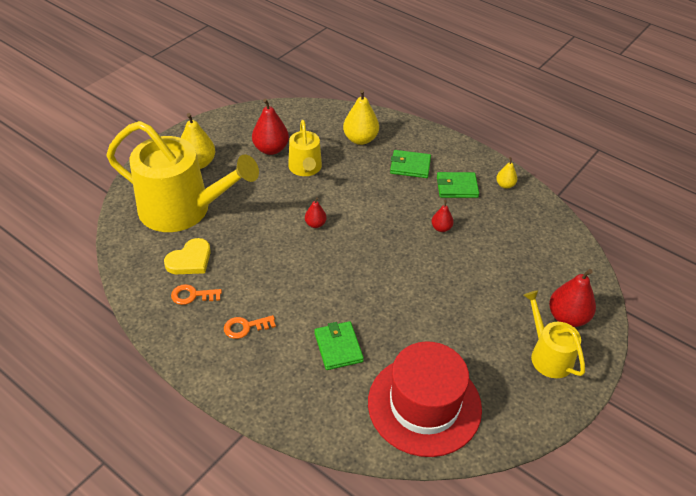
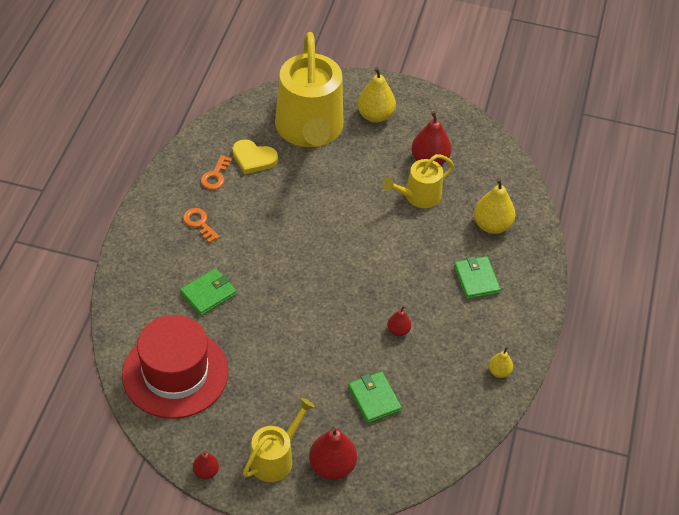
camera: 65 degrees right, 5 degrees up
(192, 295) = (215, 176): orange key -> orange key turned 135 degrees counterclockwise
(315, 224) = (346, 229): red pear -> red pear (206, 472)
(457, 187) = (468, 329): green wallet -> green wallet (374, 399)

